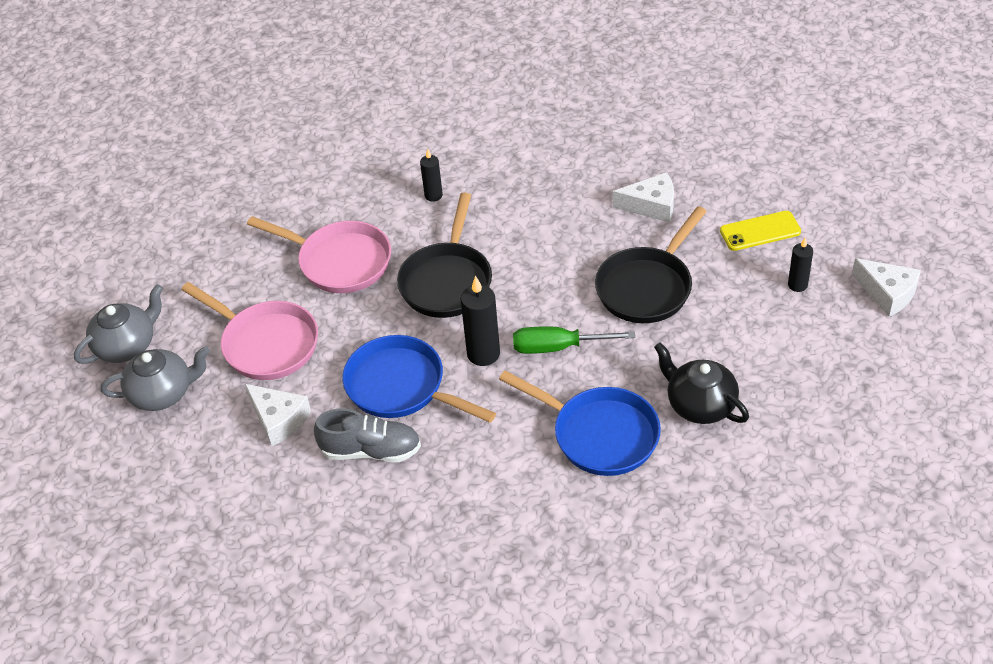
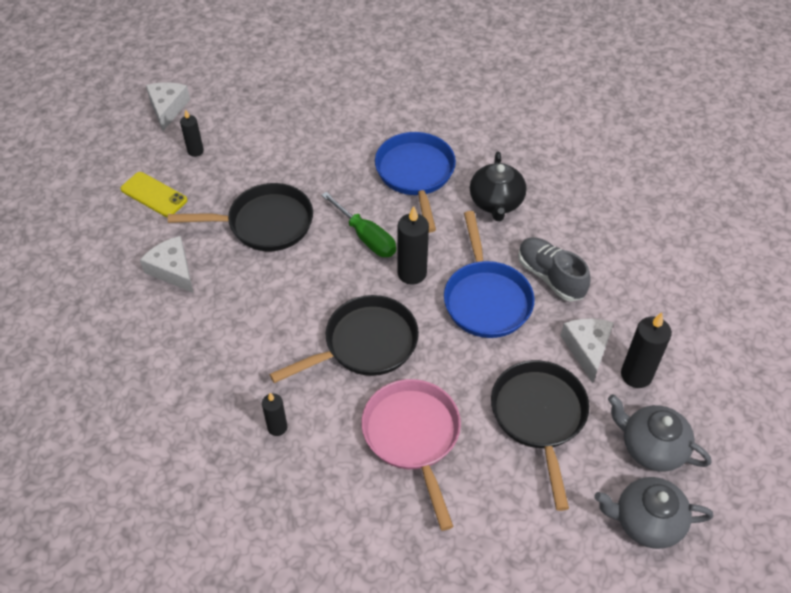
camera: 135 degrees left, 5 degrees up
(220, 433) = (636, 375): none -> black candle
(266, 344) = (539, 417): pink pan -> black pan
(700, 404) = (345, 144): black teapot -> black teapot (496, 202)

